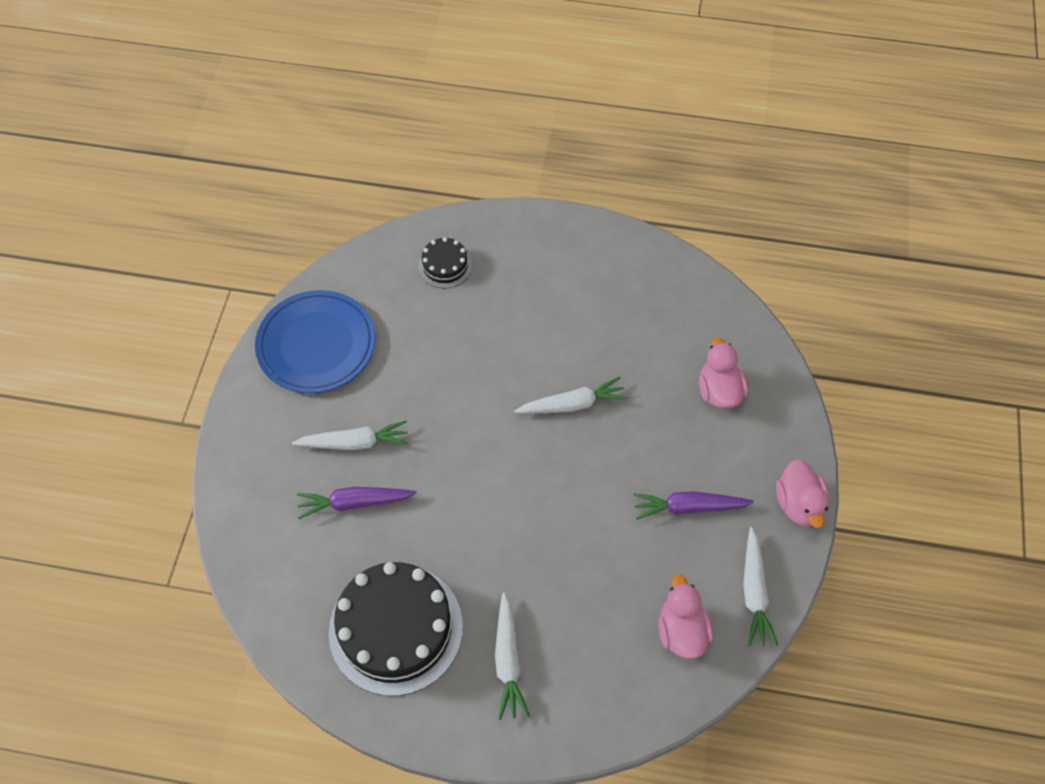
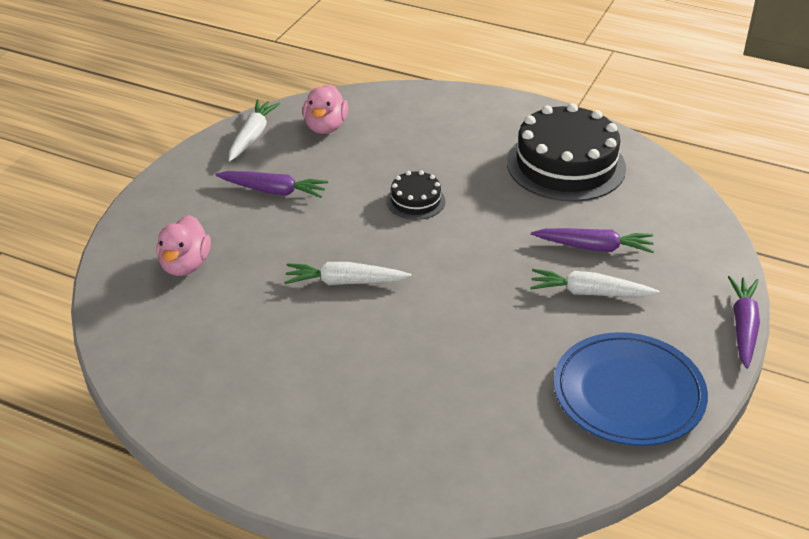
camera: 165 degrees left, 20 degrees down
(219, 434) = (743, 326): none -> purple carrot
(445, 266) = (445, 453): black cake -> black cake (415, 201)
(508, 661) = (474, 134): white carrot -> none
(798, 504) = (174, 176): pink duck -> none

